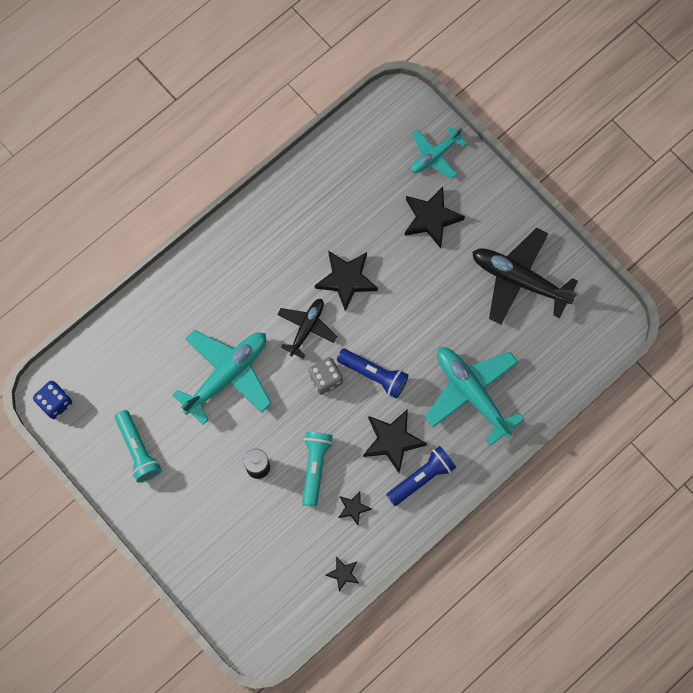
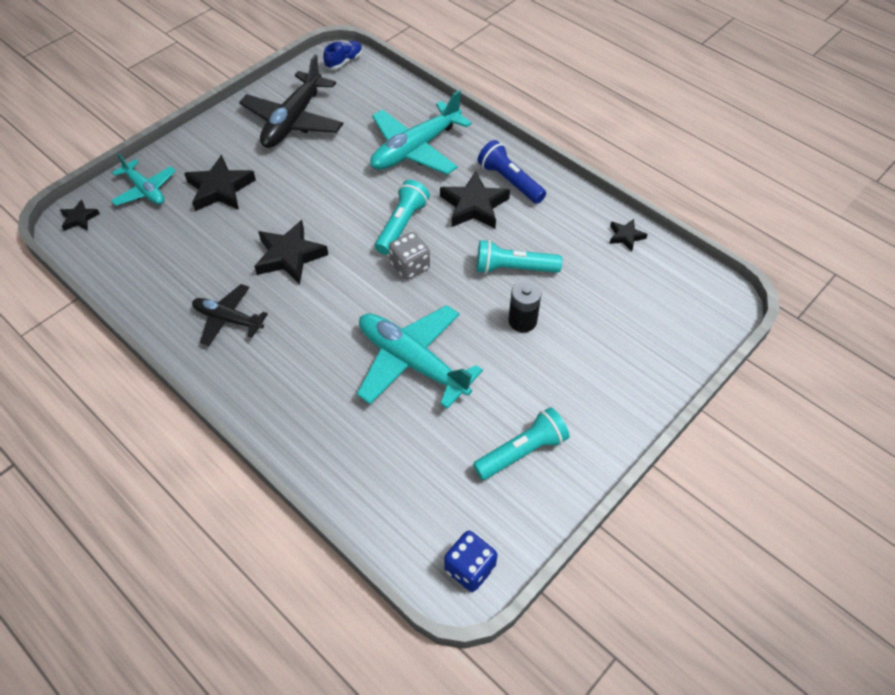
camera: 95 degrees left, 20 degrees down
(306, 328) = (349, 288): black plane -> black plane (228, 319)
(353, 508) = (553, 233): black star -> black star (79, 218)
(374, 375) = (402, 225): blue flashlight -> turquoise flashlight
(609, 329) = (344, 61): none -> blue shoe

